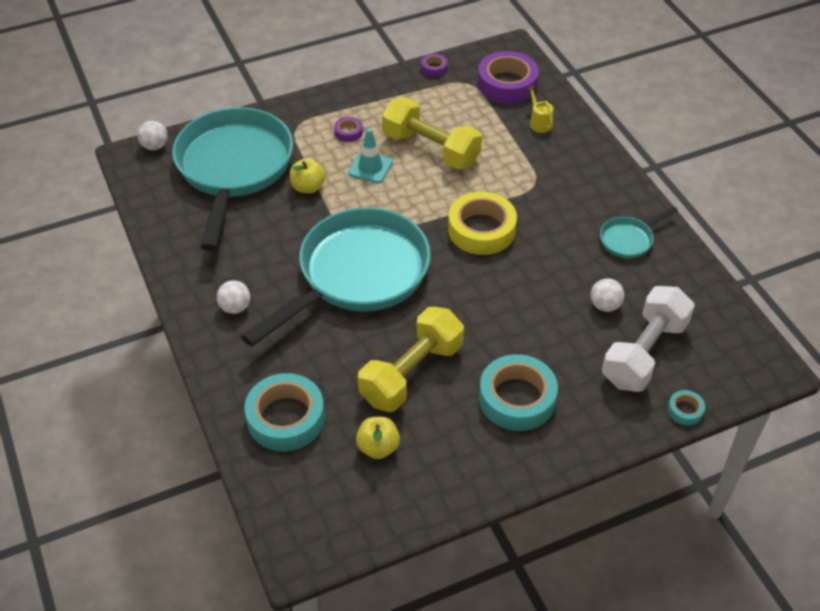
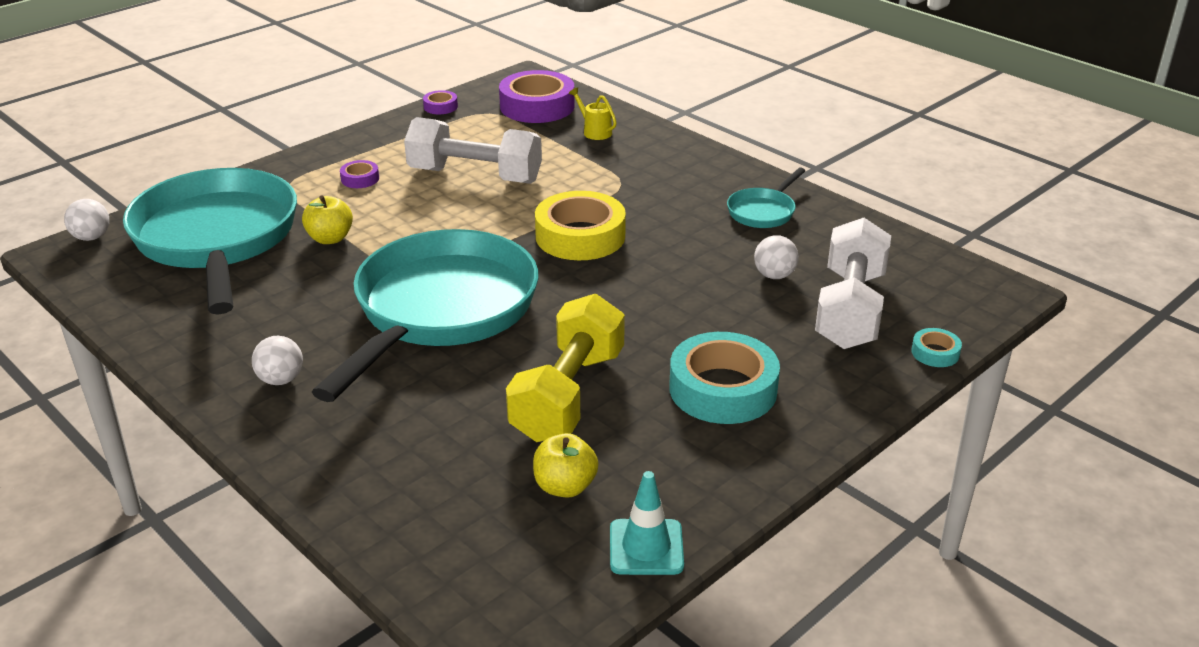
camera: 20 degrees left, 15 degrees down
(286, 418) = (413, 486): turquoise tape -> none
(370, 167) = (405, 206): turquoise traffic cone -> turquoise traffic cone (646, 547)
(431, 149) = (475, 176): yellow dumbbell -> white dumbbell

